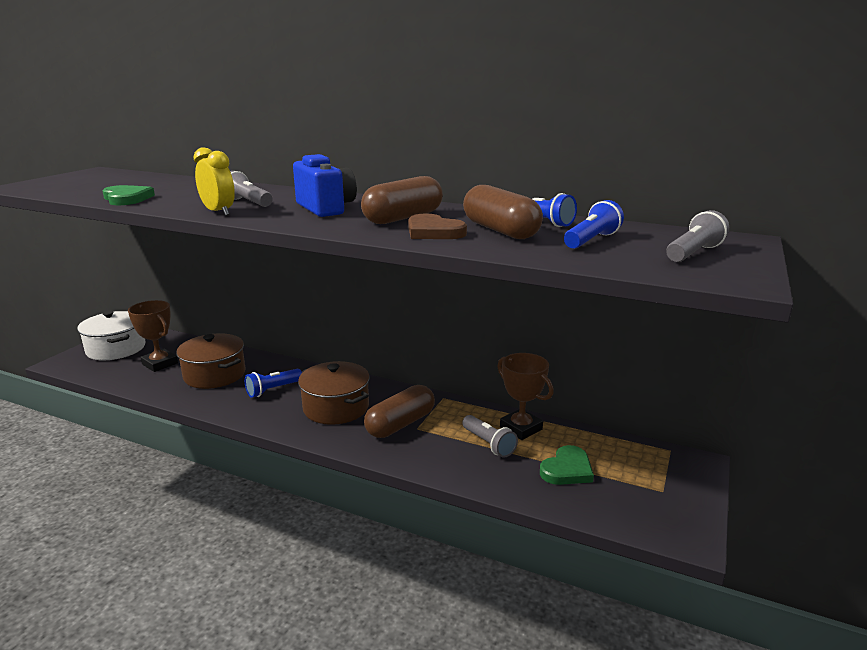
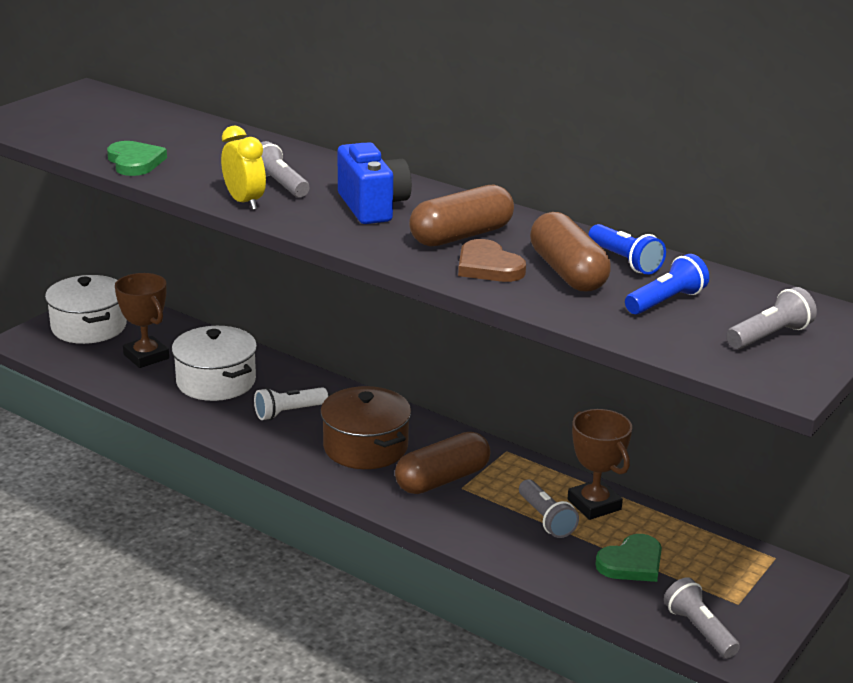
camera: 10 degrees right, 5 degrees up
(215, 375) = (216, 381): brown pot -> white pot
(273, 390) = (289, 412): blue flashlight -> white flashlight
(644, 519) = (699, 630): none -> grey flashlight

